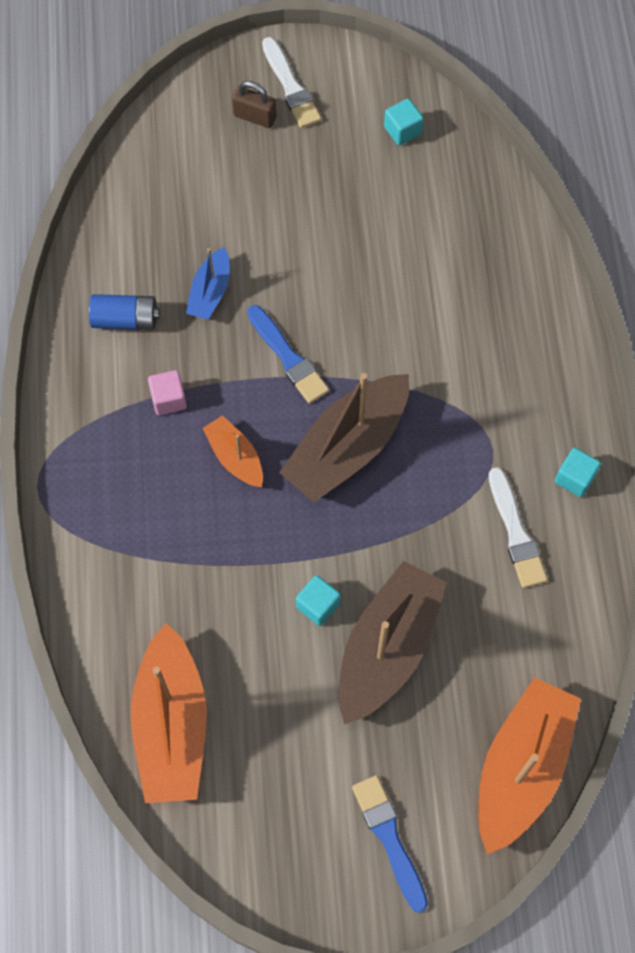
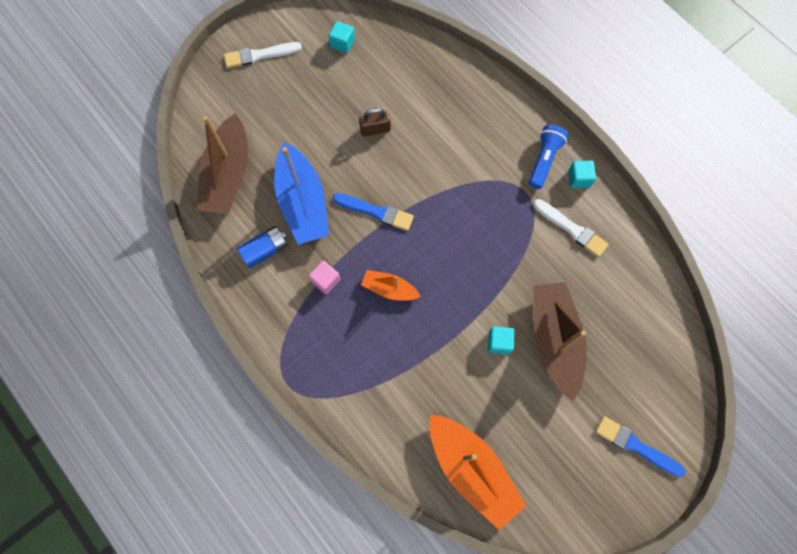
camera: 35 degrees left, 5 degrees up
(210, 292) = (303, 202): blue boat -> blue boat, size x1.91
(255, 117) = (252, 85): brown padlock -> brown padlock (375, 129)
(290, 87) = (260, 55): white brush -> white brush turned 135 degrees clockwise
(347, 447) = (447, 241): brown boat -> brown boat (228, 175)
(521, 768) = (672, 356): orange boat -> none
(547, 427) = (544, 160): none -> blue flashlight

